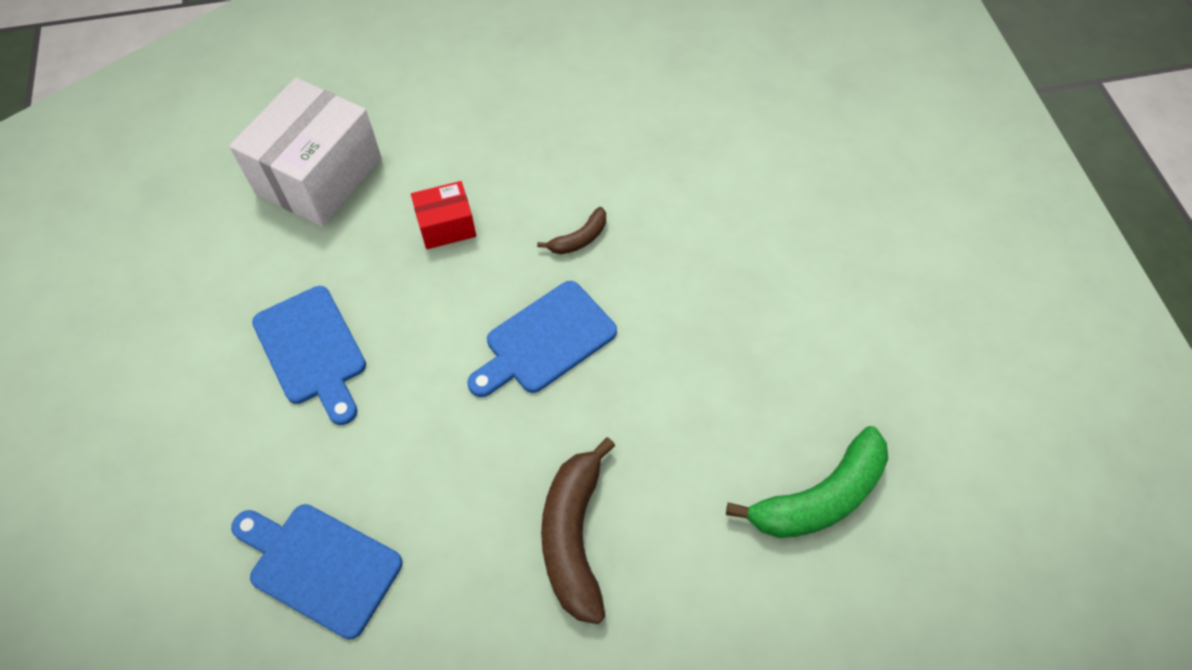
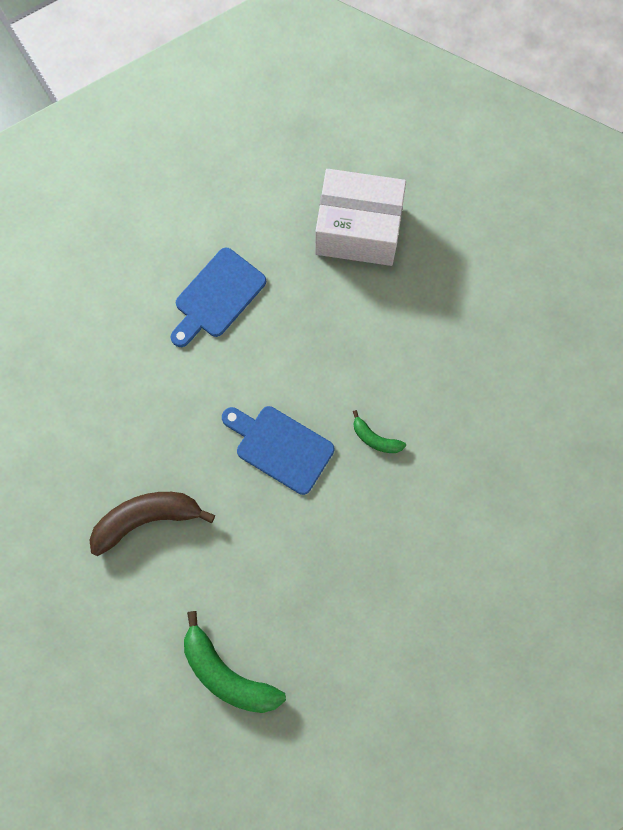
camera: 70 degrees right, 15 degrees up
(319, 566) = (78, 373): blue cutting board -> none
(446, 226) = (349, 339): red box -> none
(579, 239) = (375, 439): brown banana -> green banana

